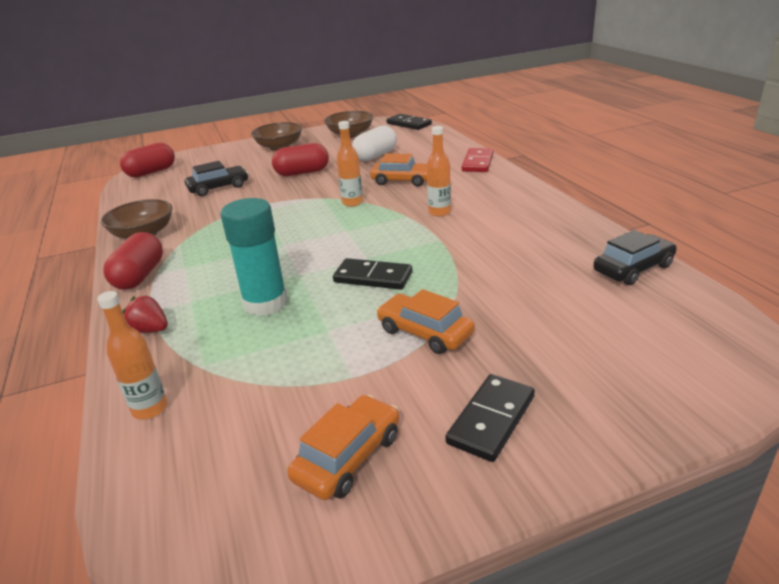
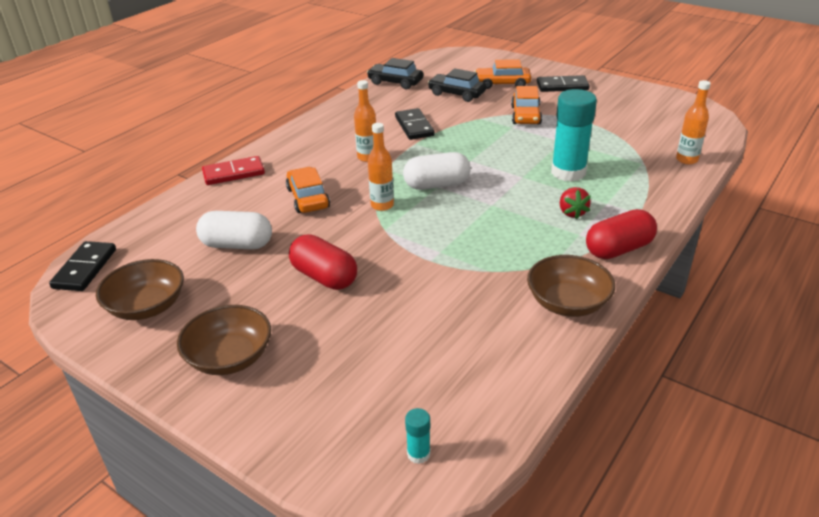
camera: 125 degrees left, 5 degrees up
(150, 330) = (651, 199): red strawberry -> red strawberry (572, 213)
(151, 172) = (418, 454): red capsule -> turquoise glue stick
(218, 188) = (416, 324): black car -> black car (456, 94)
(348, 230) = (436, 185): none -> white capsule
(348, 457) = (625, 104): orange car -> orange car (502, 84)
(373, 277) = (492, 148): black domino -> black domino (414, 126)

